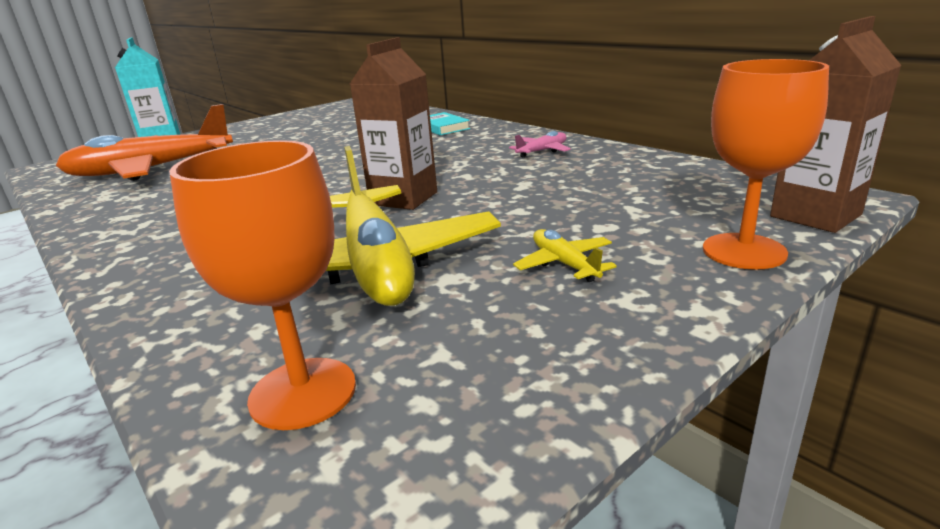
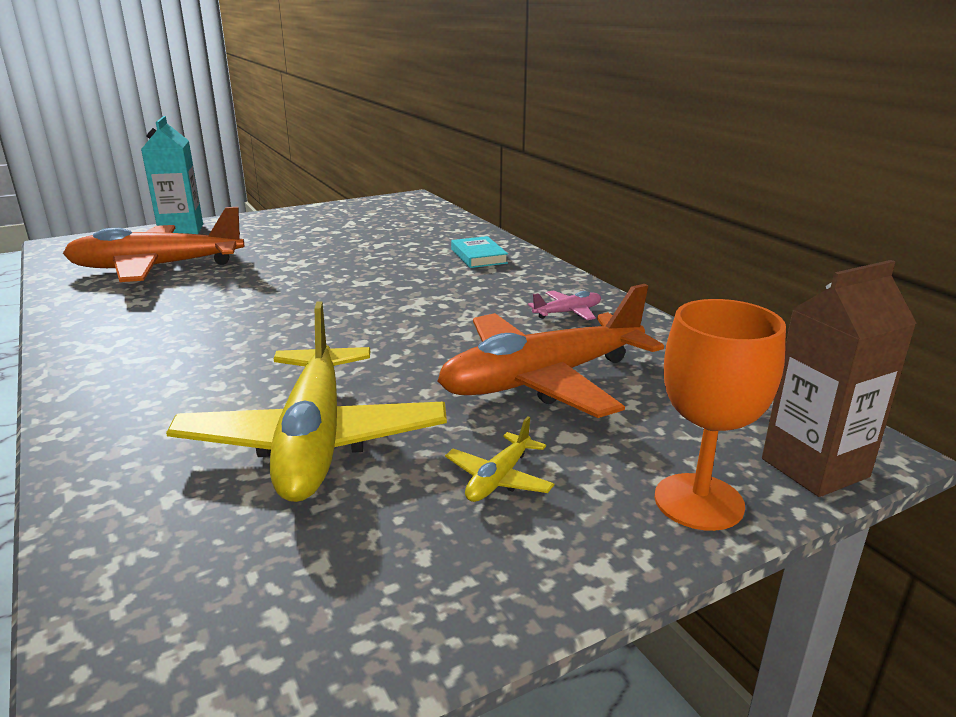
camera: 10 degrees right, 0 degrees up
(303, 393) = (177, 580): orange goblet -> none
(403, 198) = (384, 355): brown carton -> none
(553, 195) = (542, 380): none -> orange plane
(564, 264) = (499, 479): yellow plane -> yellow plane turned 135 degrees counterclockwise

